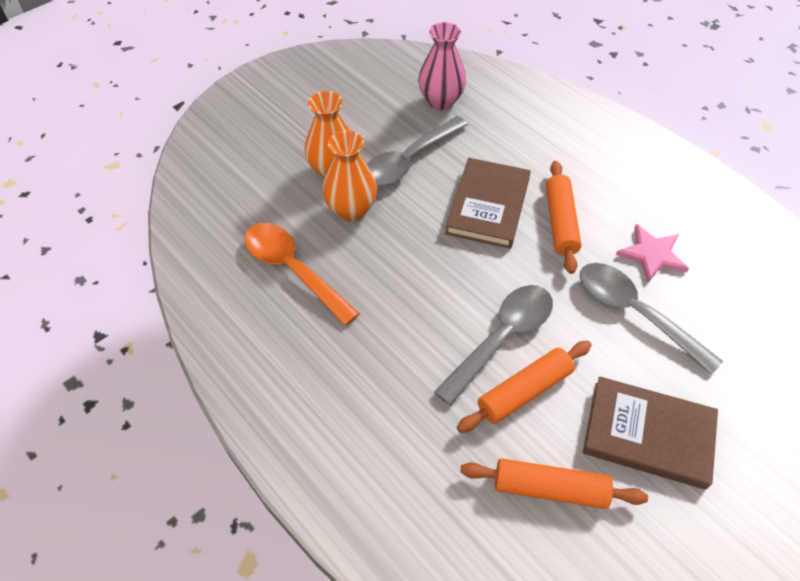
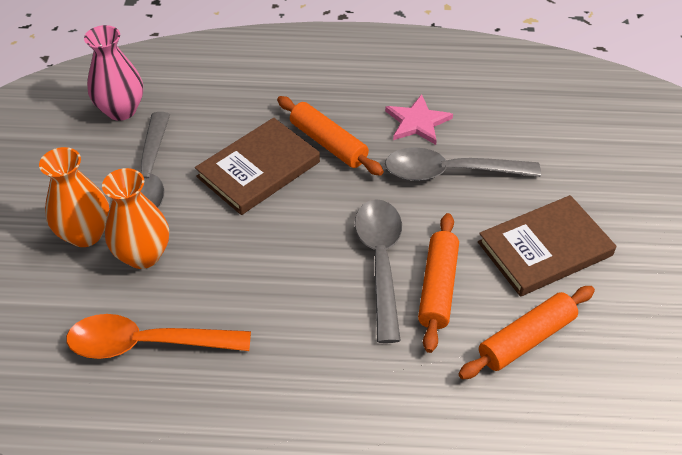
camera: 45 degrees left, 5 degrees down
(488, 206) = (258, 169): brown book -> brown book turned 75 degrees clockwise

